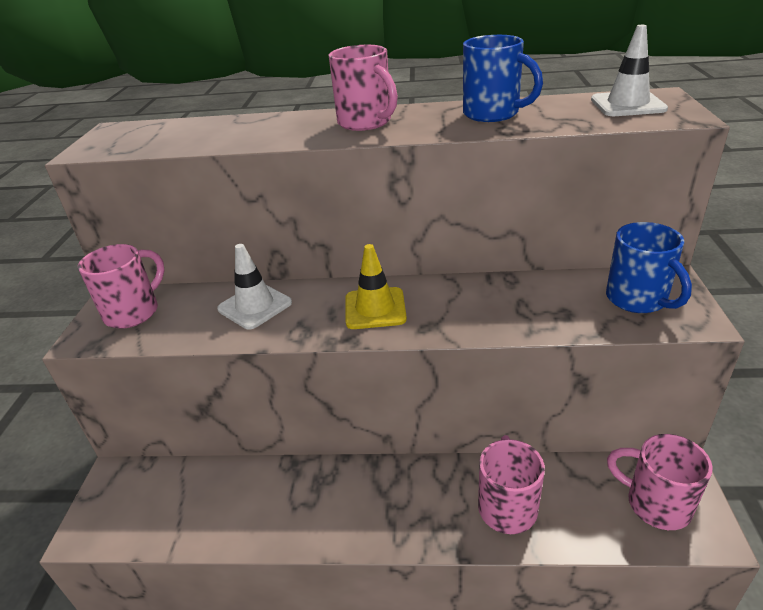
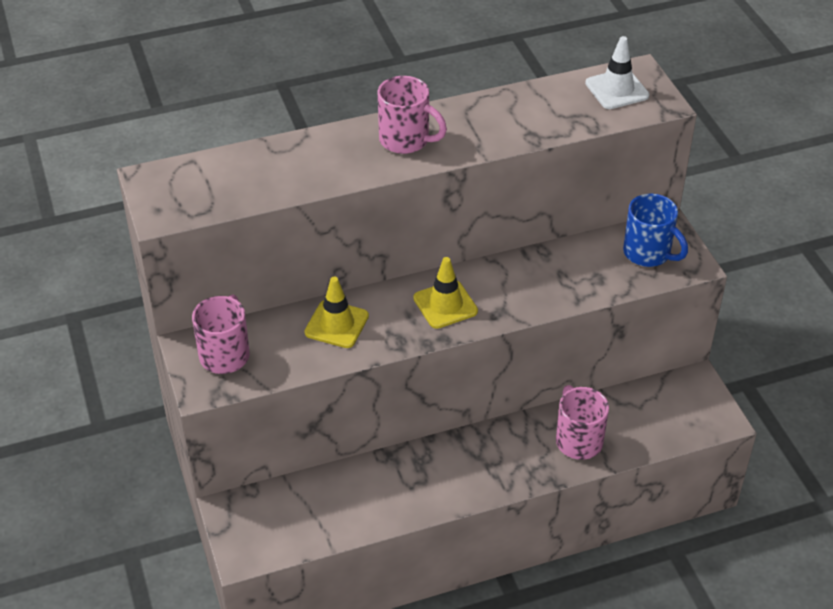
camera: 25 degrees left, 10 degrees up
(255, 306) = (336, 324): white traffic cone -> yellow traffic cone
(493, 114) = (512, 115): blue mug -> none
(656, 504) = (683, 409): pink mug -> none

